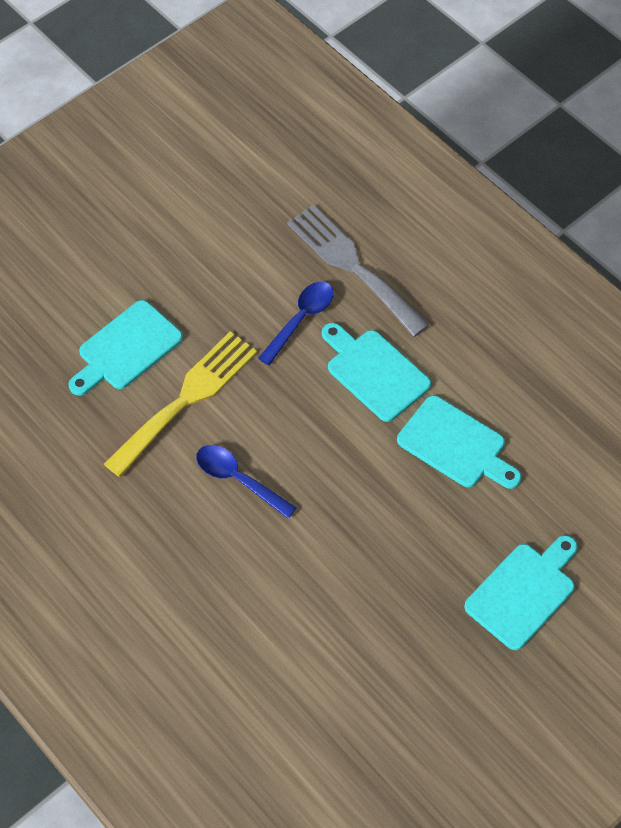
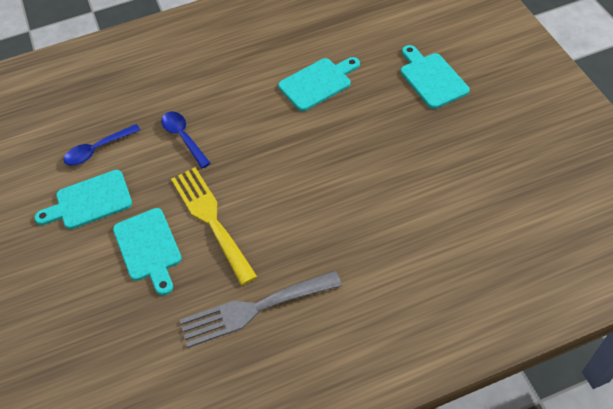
camera: 65 degrees left, 5 degrees down
(238, 479) = (291, 204): blue spoon -> blue spoon (97, 150)
(352, 266) = (158, 100): grey fork -> grey fork (253, 309)
(374, 372) = (245, 109): turquoise cutting board -> turquoise cutting board (89, 201)

